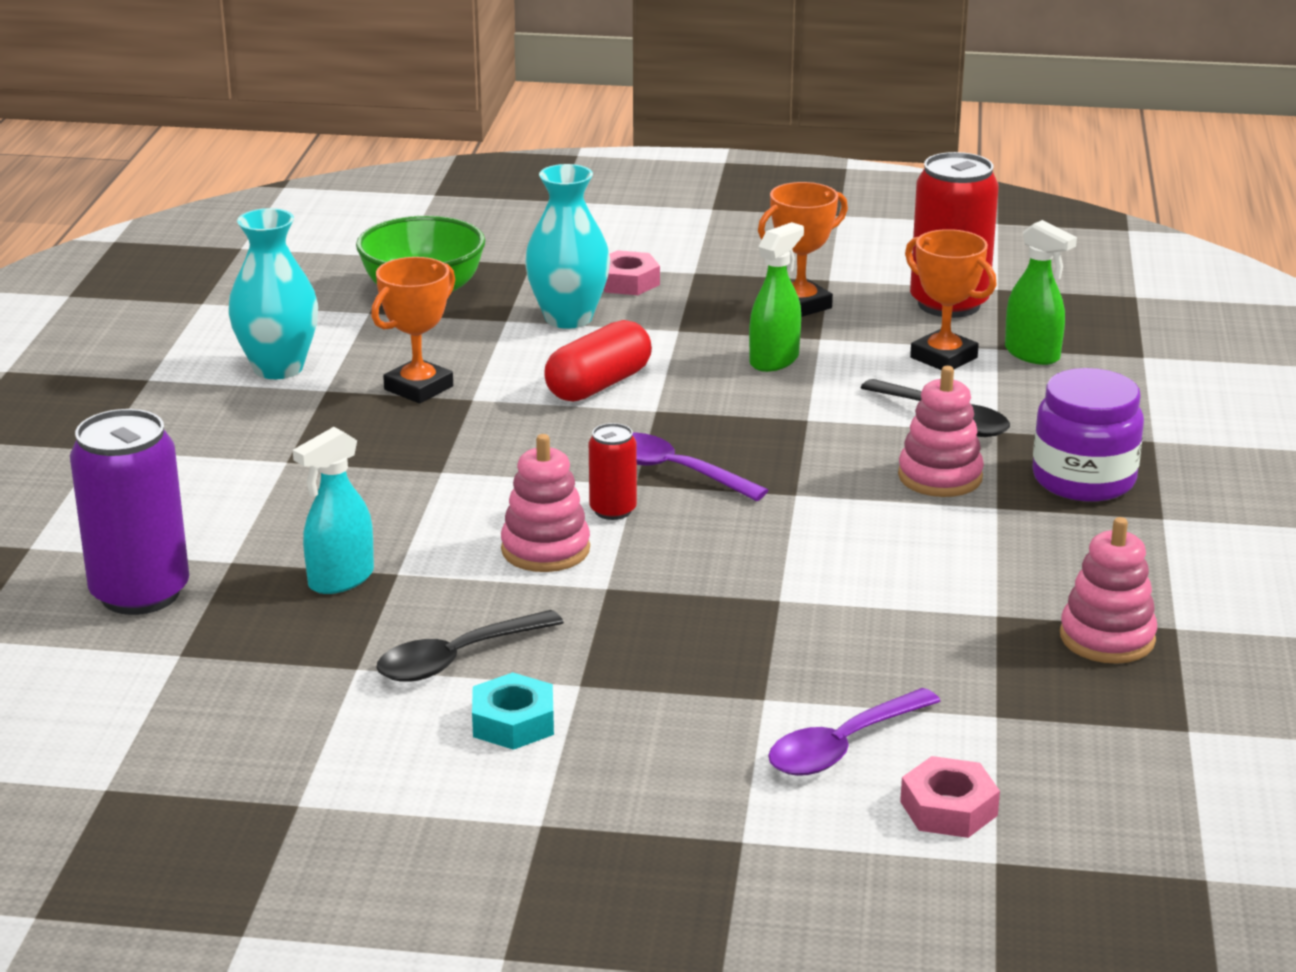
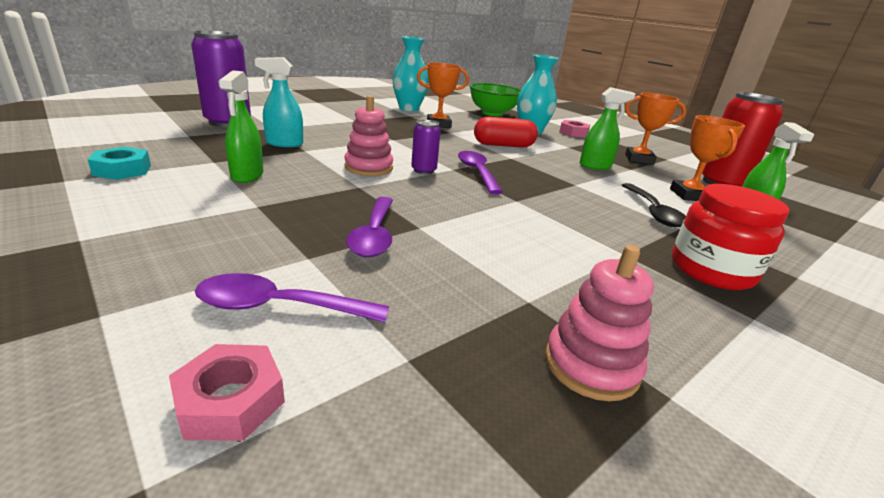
camera: 40 degrees right, 0 degrees up
(457, 658) = (247, 176): black spoon -> green spray bottle
(513, 722) = (197, 202): turquoise nut -> turquoise nut (122, 170)
(613, 510) = (423, 170): red can -> purple can
(762, 637) = (374, 235): none -> purple spoon
(940, 477) = (610, 228): pink stacking toy -> none
(1083, 479) = (711, 270): purple jar -> red jar

